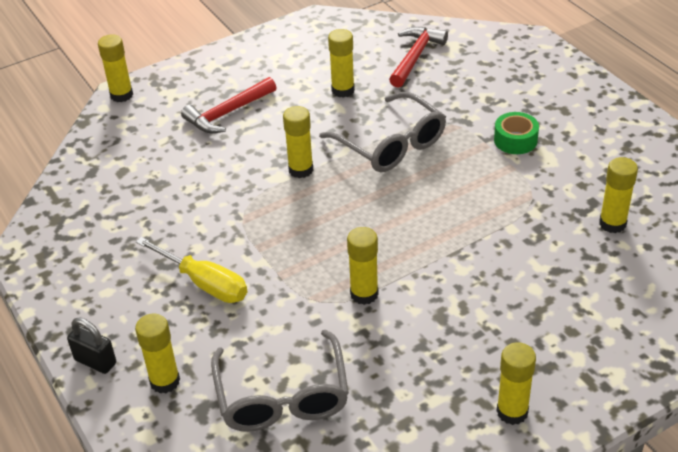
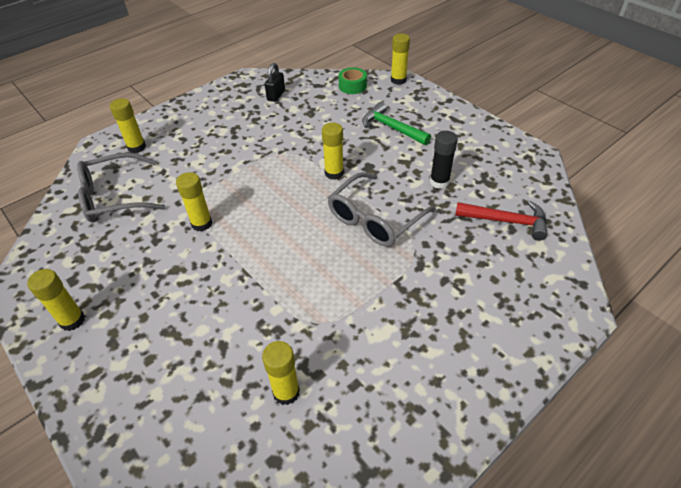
camera: 80 degrees right, 5 degrees up
(95, 361) = (156, 119): black padlock -> black padlock (276, 95)
(204, 283) = (216, 148): yellow screwdriver -> none
(228, 113) = (392, 128): red hammer -> green hammer
(343, 90) = (439, 182): yellow glue stick -> black glue stick
(515, 140) = (400, 305): green tape -> green tape (352, 86)

